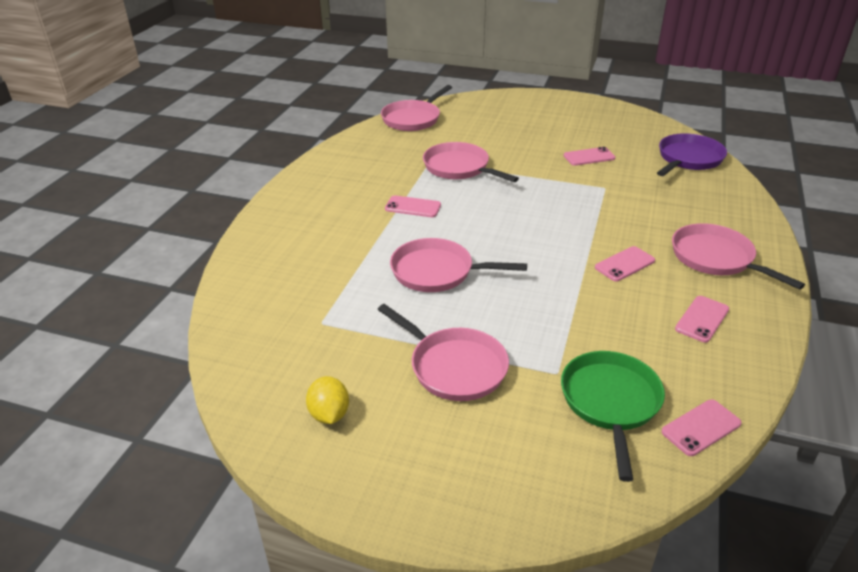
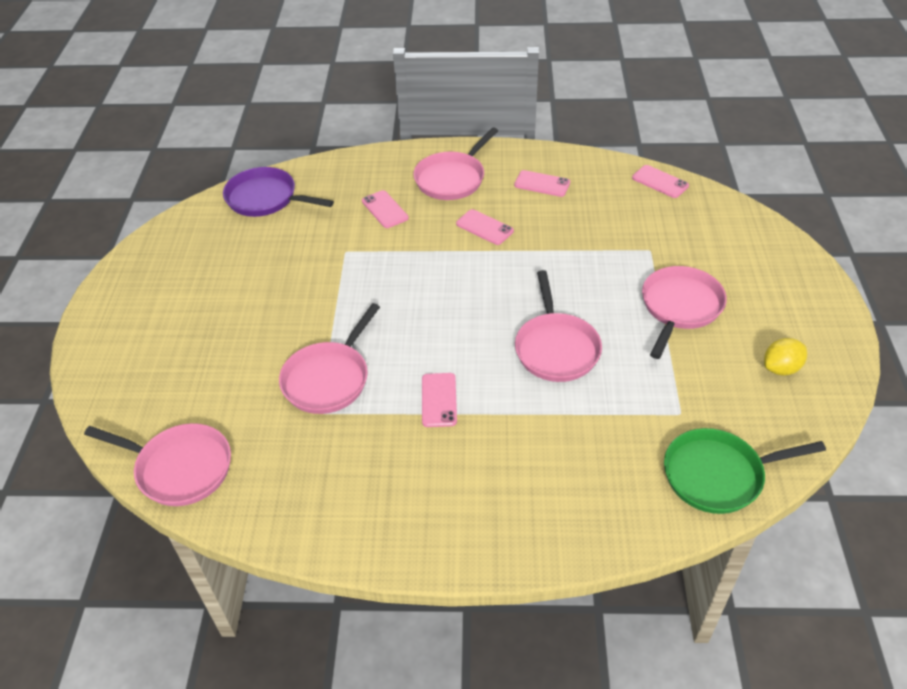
camera: 105 degrees left, 10 degrees up
(589, 157) = (275, 270): pink phone -> pink phone (385, 209)
(610, 403) = (663, 221): green pan -> green pan (719, 475)

